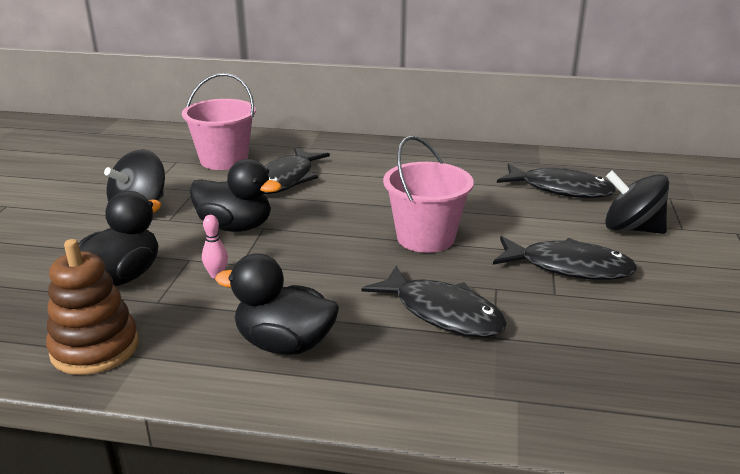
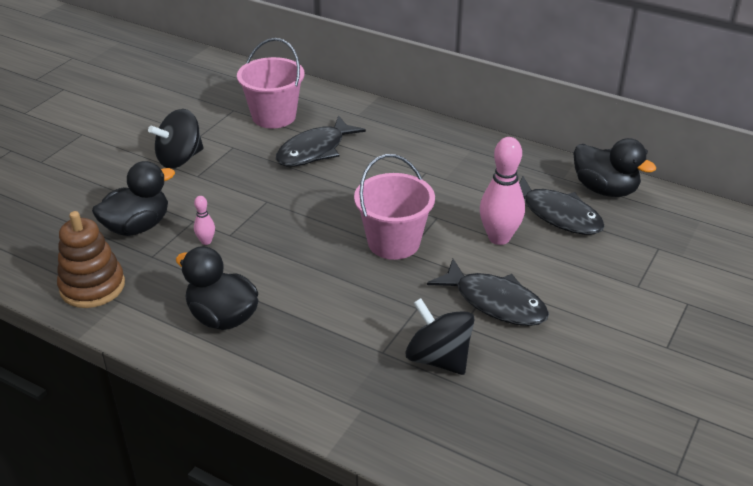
camera: 20 degrees right, 10 degrees up
(235, 227) = (245, 195): black duck -> black duck (605, 189)
(443, 313) = (357, 320): black fish -> none
(524, 215) = (499, 238): none -> pink bowling pin
(631, 229) = (587, 275): black spinning top -> black spinning top (438, 358)

